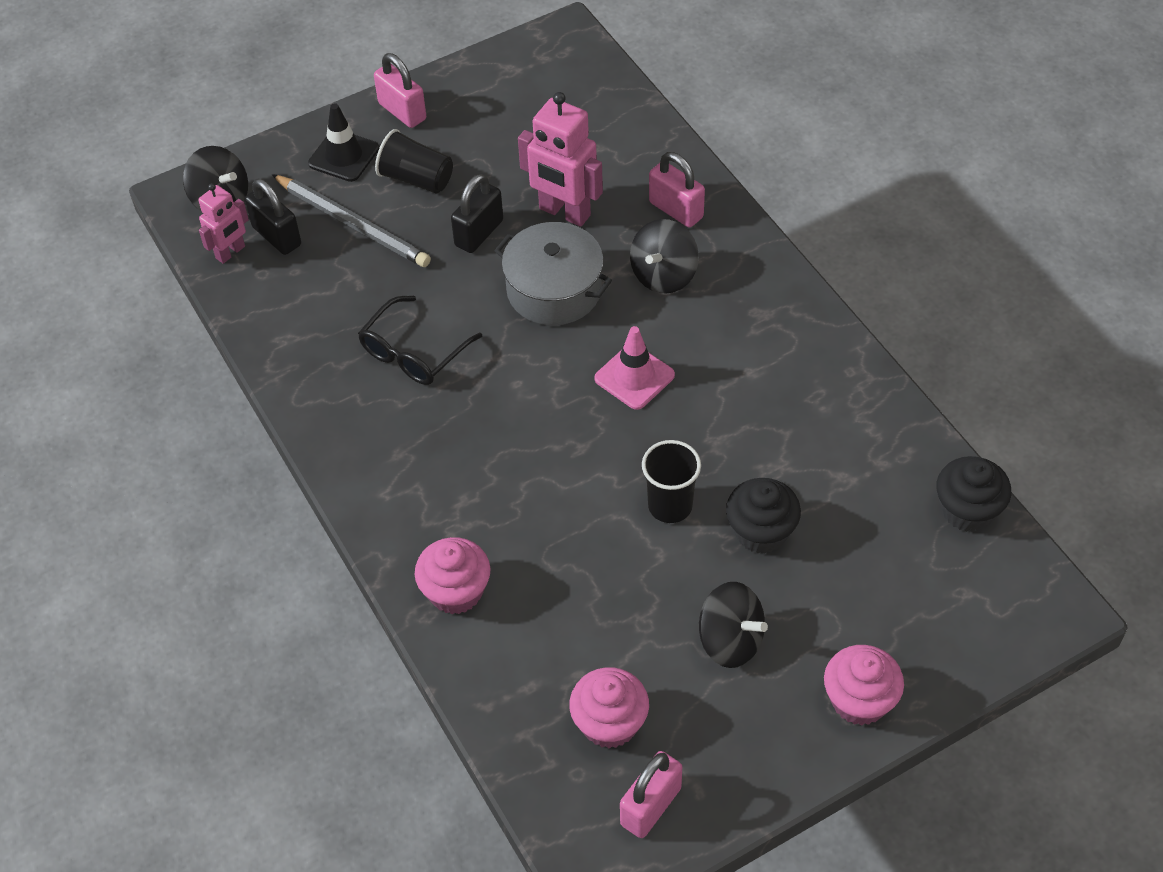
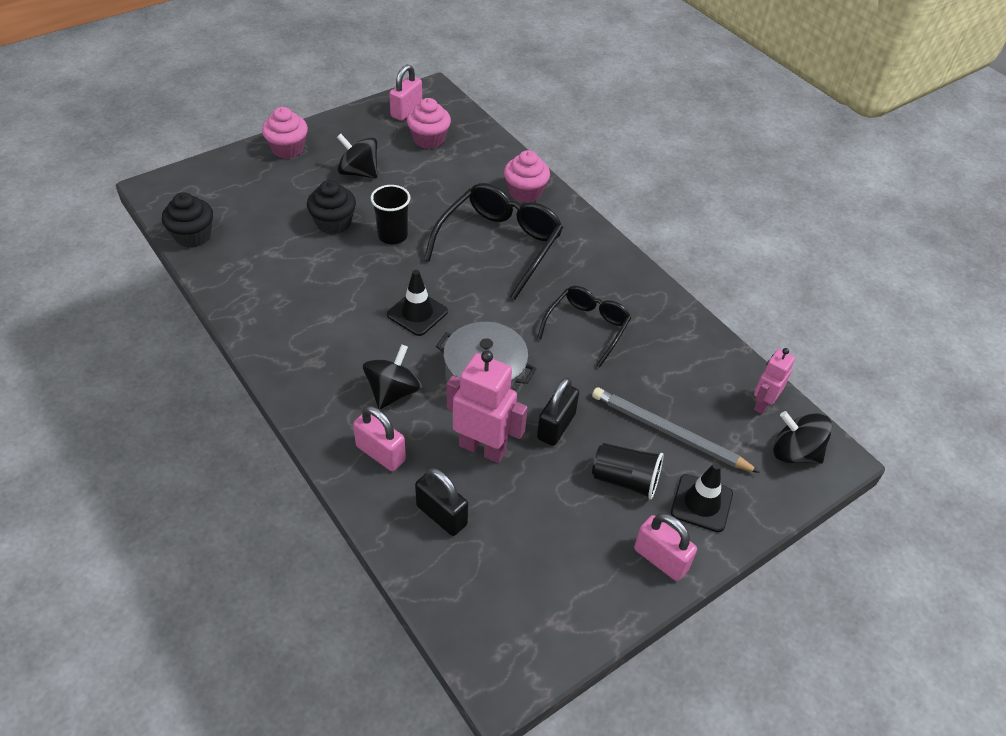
camera: 170 degrees right, 5 degrees down
(277, 236) = (730, 419): black padlock -> black padlock (441, 515)
(511, 487) = (499, 244): none -> black glasses
(634, 377) = (417, 313): pink traffic cone -> black traffic cone

